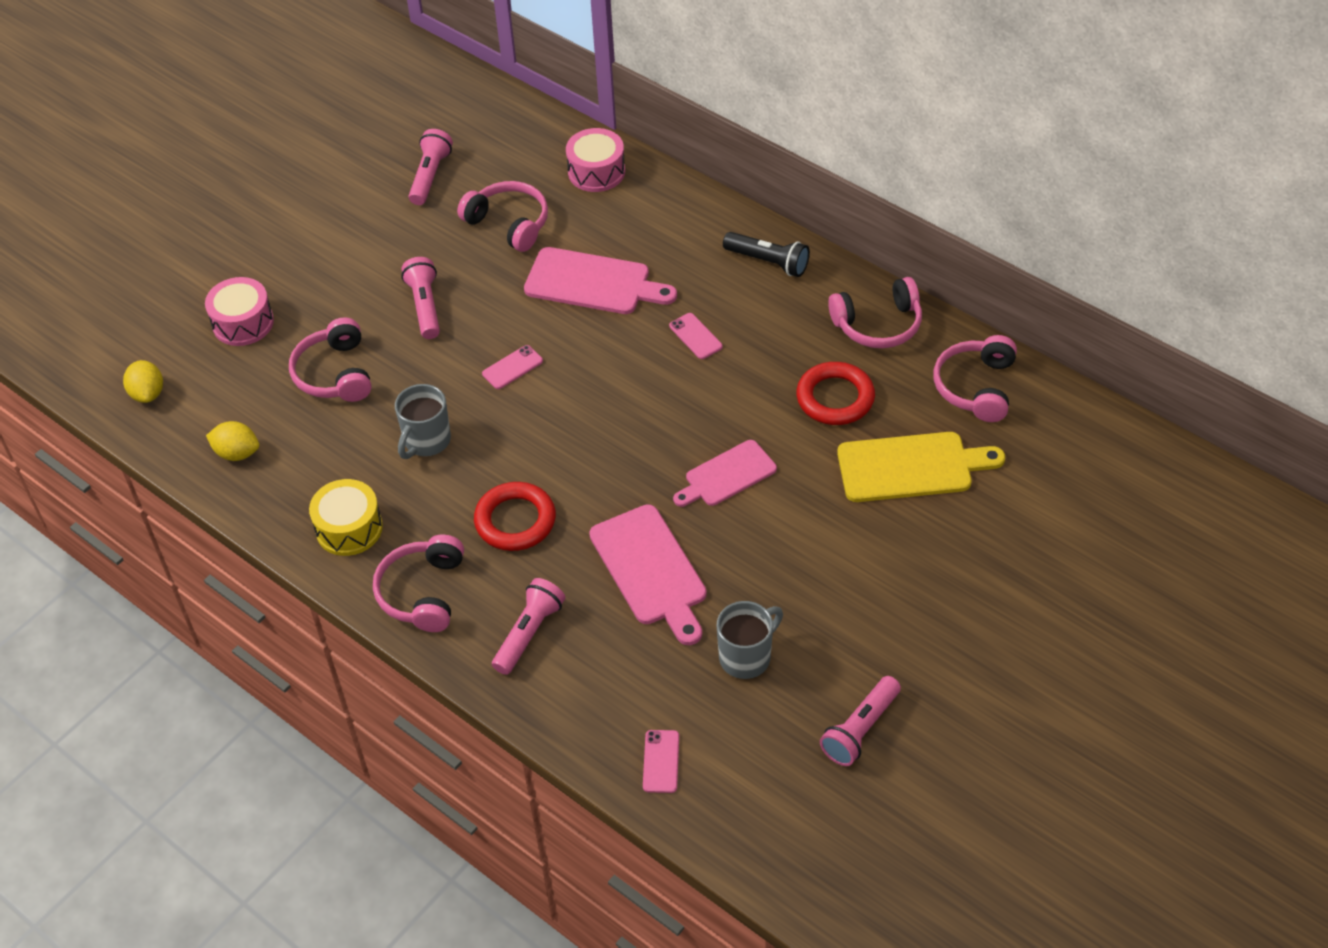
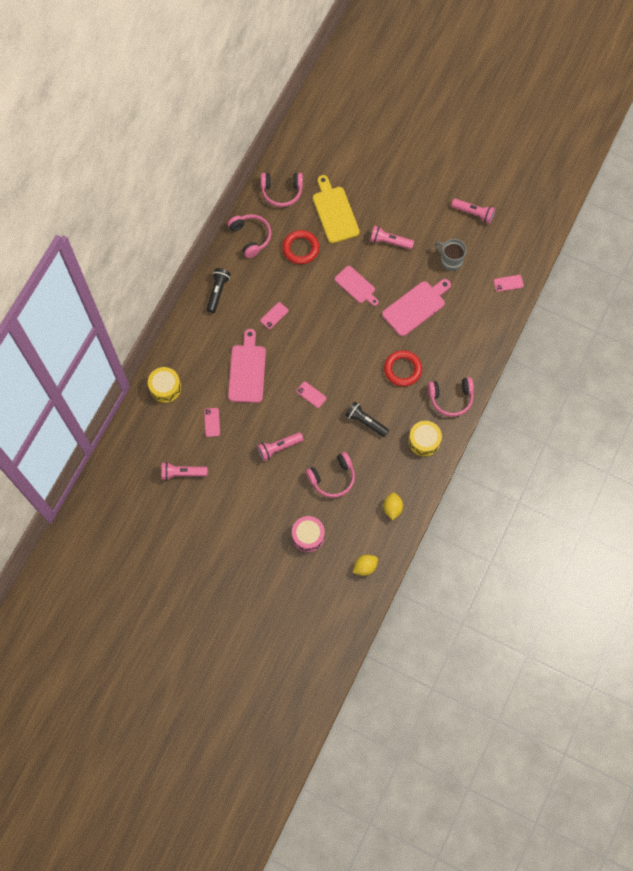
camera: 105 degrees left, 20 degrees up
(426, 441) = (365, 421): grey mug -> black flashlight
(509, 223) = (212, 422): pink headphones -> pink phone
(529, 633) = (460, 348): pink flashlight -> pink flashlight (389, 241)
(596, 172) = (165, 388): pink drum -> yellow drum

